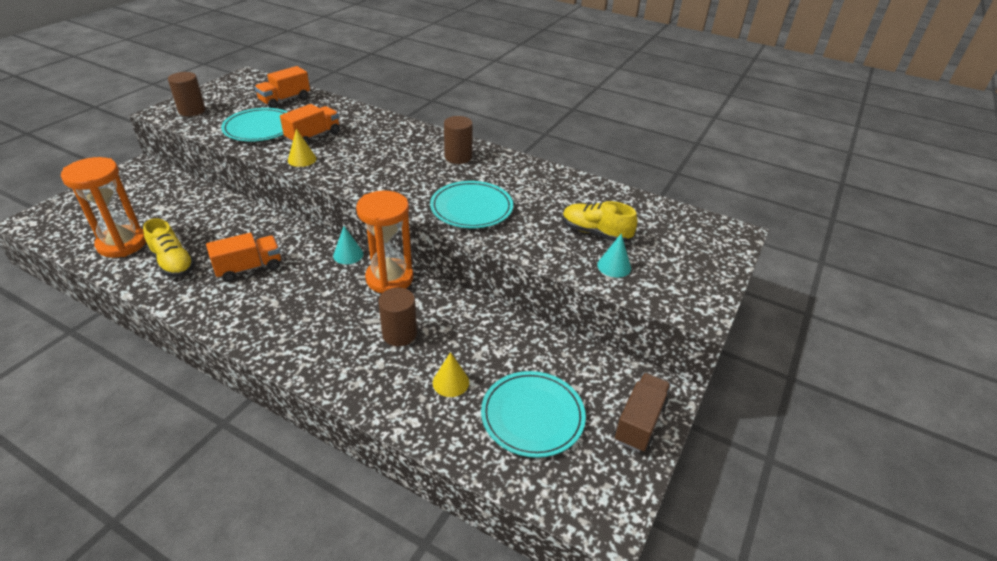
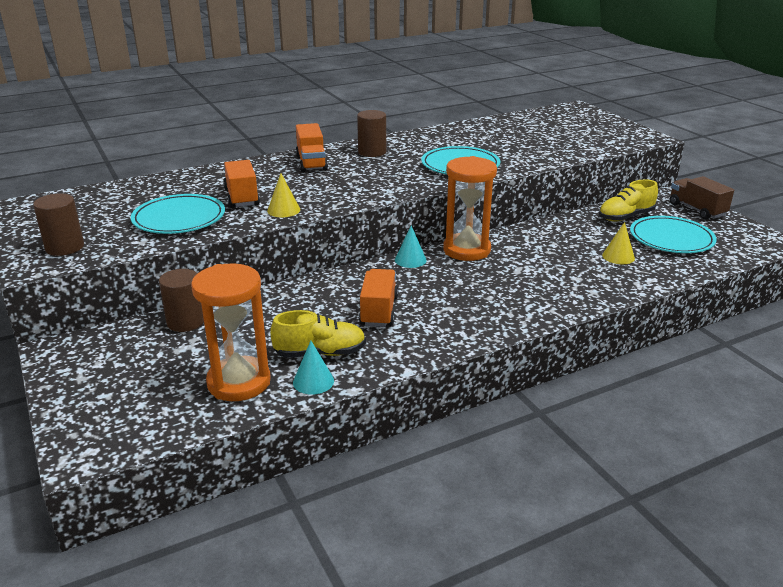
camera: 55 degrees left, 10 degrees down
(285, 100) = (129, 196): orange truck -> orange truck (311, 163)
(399, 334) = (546, 262): brown cylinder -> brown cylinder (185, 322)
(595, 233) = (538, 139): yellow shoe -> yellow shoe (625, 217)
(614, 266) = (583, 144): turquoise cone -> turquoise cone (313, 381)

